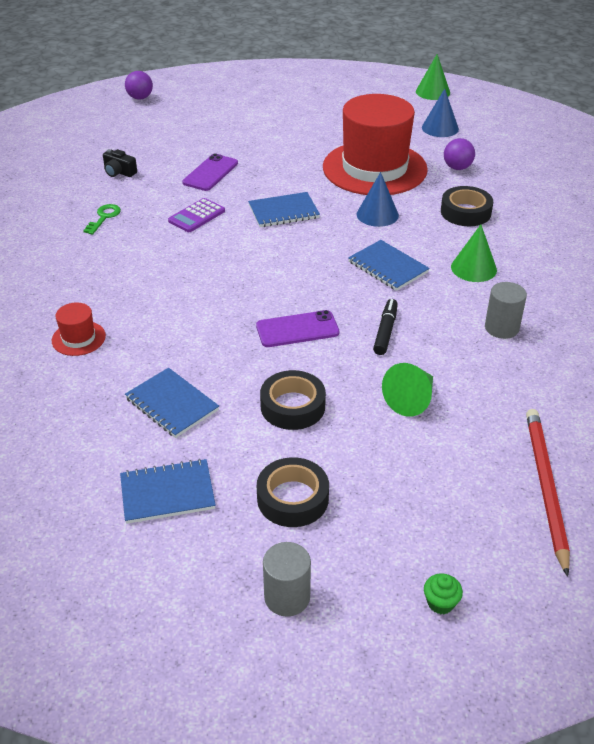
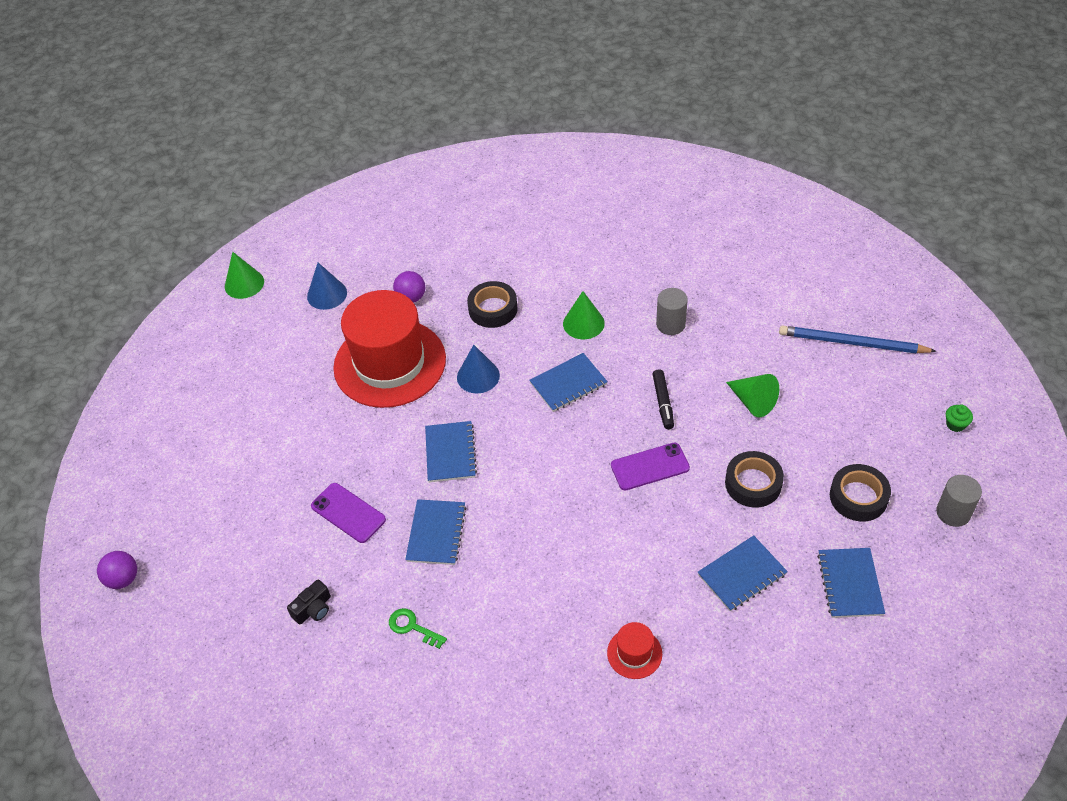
camera: 75 degrees left, 10 degrees up
(196, 216) = (436, 533): purple calculator -> blue notebook
(297, 329) = (650, 467): purple phone -> purple phone turned 75 degrees clockwise
(385, 331) = (663, 402): black marker -> black marker turned 120 degrees counterclockwise
(545, 487) = (852, 343): red pencil -> blue pencil

